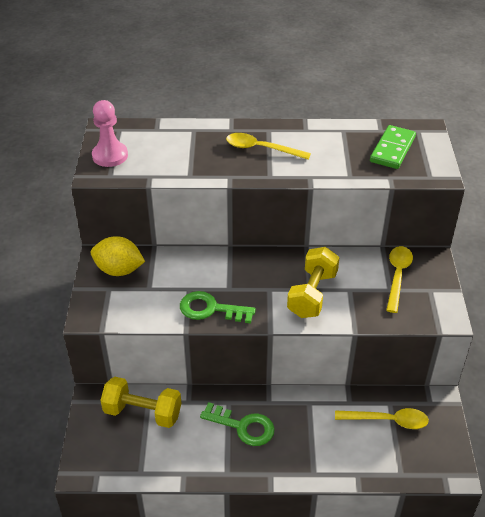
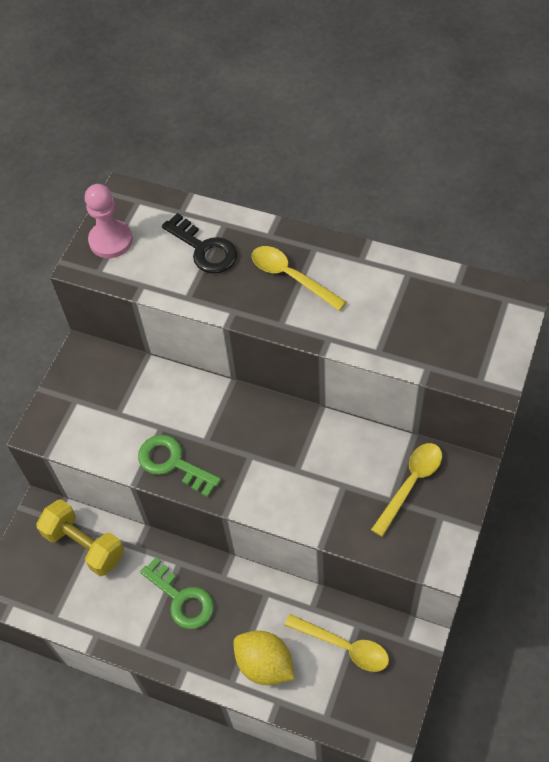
camera: 25 degrees right, 15 degrees up
(119, 270) = (96, 378): yellow lemon -> yellow lemon (264, 664)
(187, 146) = (204, 249): none -> black key
(312, 294) = (296, 478): yellow dumbbell -> none
(392, 149) = (455, 322): green domino -> none

